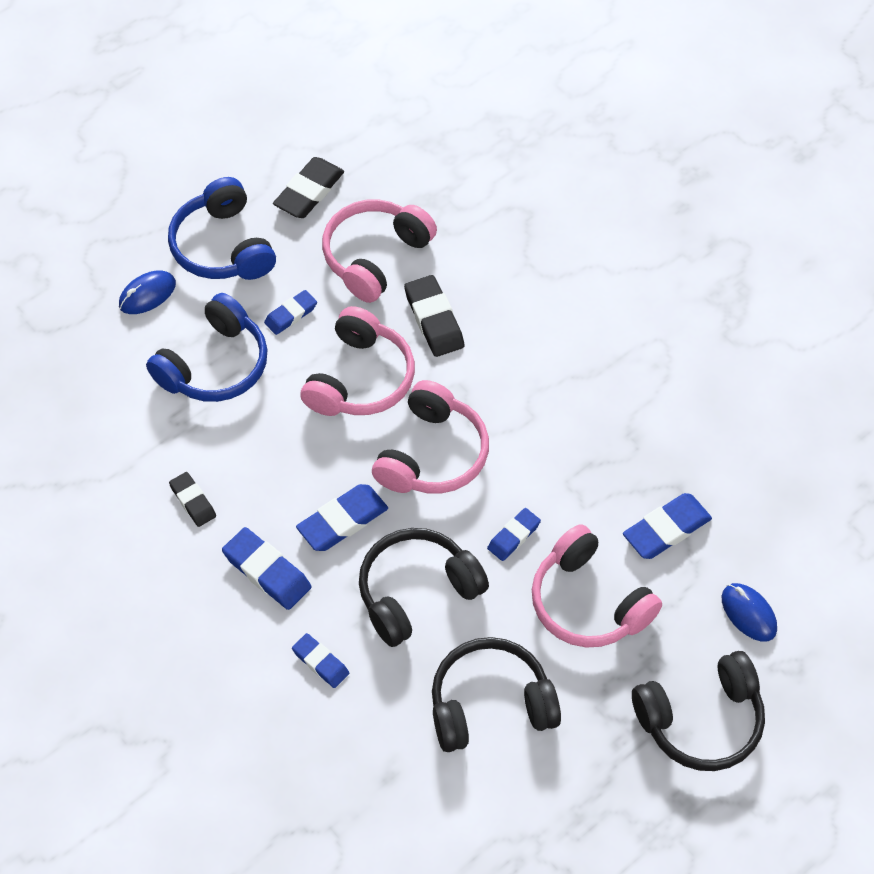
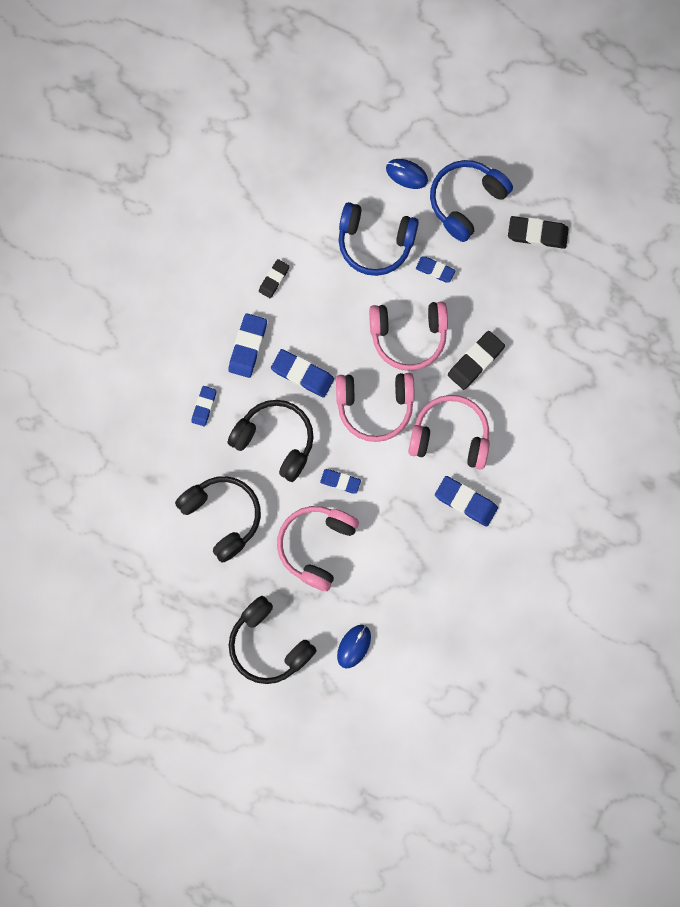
camera: 65 degrees right, 20 degrees up
(375, 256) = (506, 301): pink headphones -> pink headphones (450, 436)
(666, 529) = (389, 573): blue eraser -> blue eraser (465, 502)

